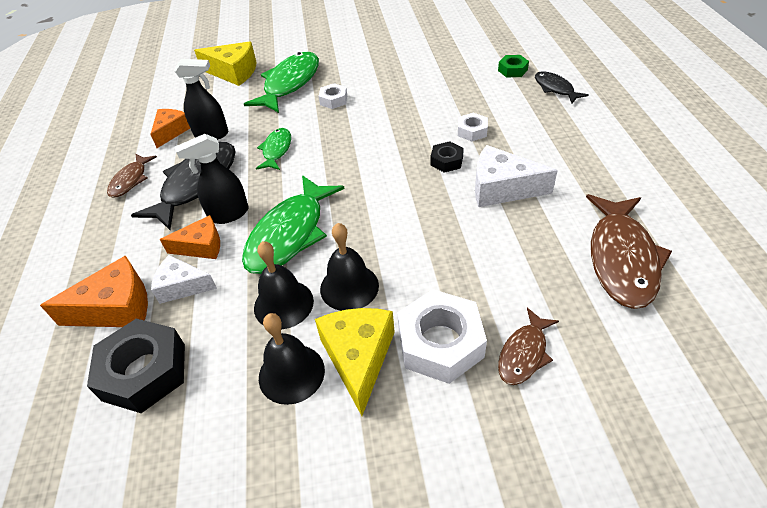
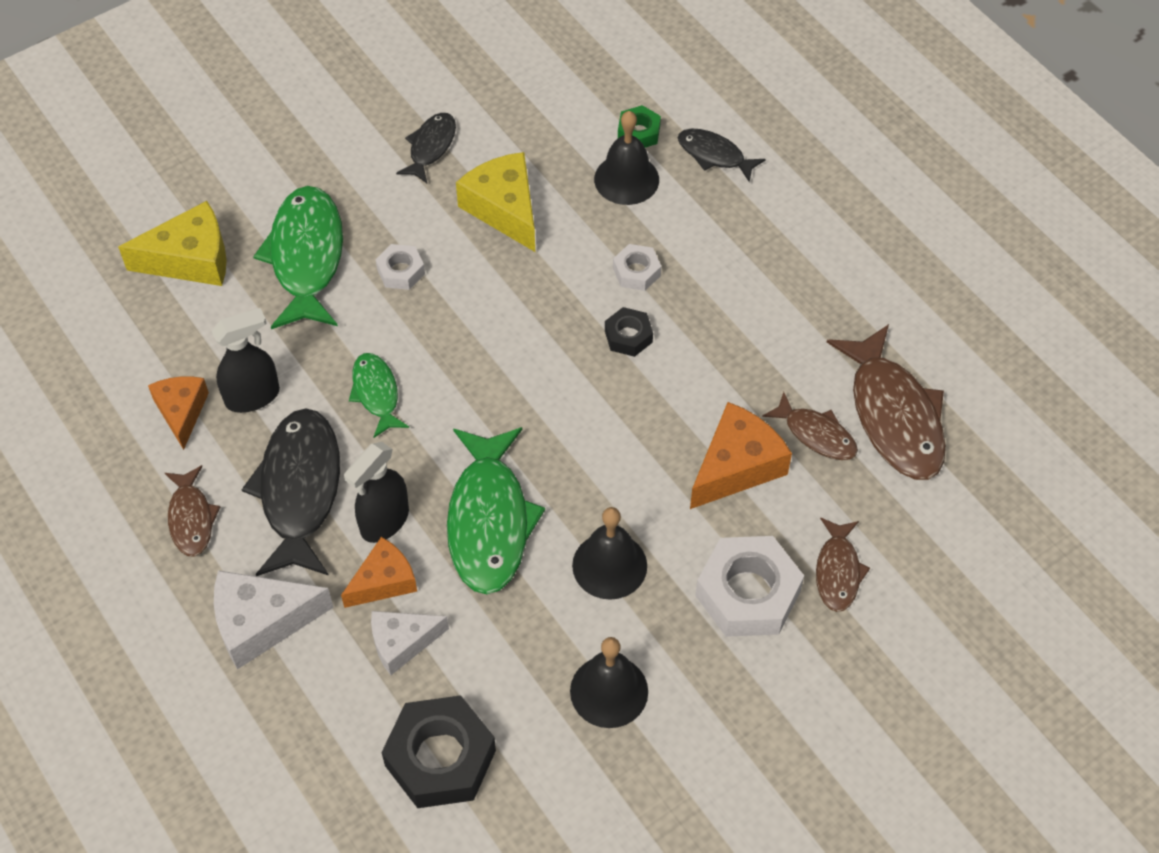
camera: 30 degrees left, 10 degrees up
(116, 308) = (339, 702): orange cheese -> orange cheese (736, 466)
(283, 304) = (545, 616): black bell -> black bell (626, 179)
(358, 358) = (671, 645): yellow cheese -> yellow cheese (504, 209)
(389, 54) = (430, 147): none -> black fish
(502, 188) = (720, 359): white cheese -> white cheese (262, 622)
(551, 252) = (816, 434): none -> brown fish

